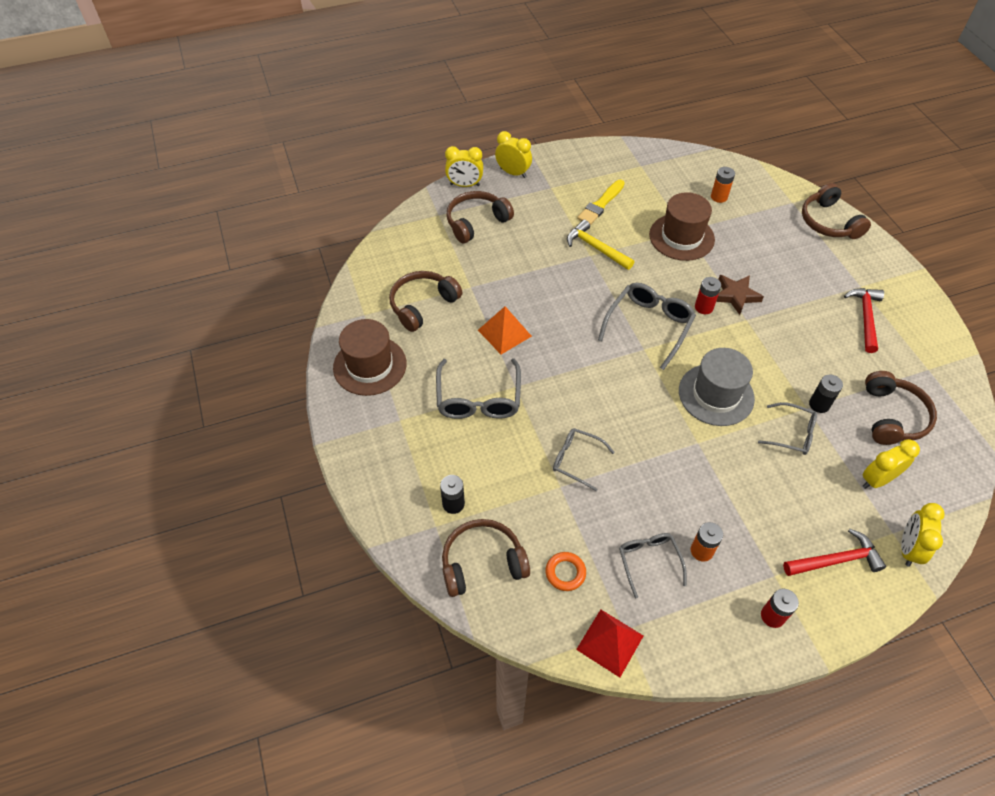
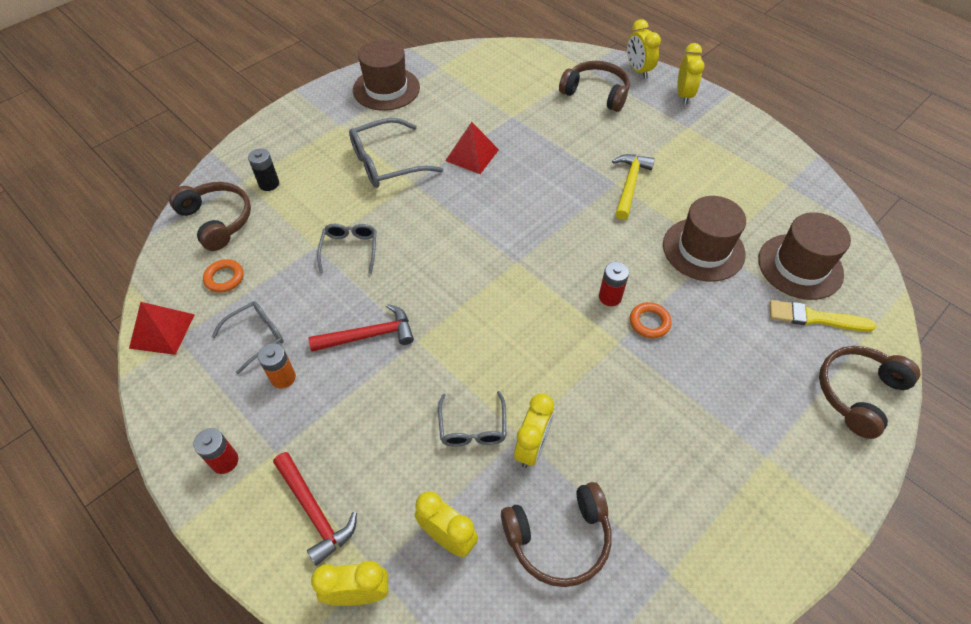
camera: 65 degrees right, 0 degrees up
(423, 305) = (471, 95): brown headphones -> none
(504, 333) = (472, 155): orange pyramid -> red pyramid
(600, 204) = (696, 170): yellow brush -> yellow brush (815, 318)
(649, 326) = (550, 257): grey glasses -> none
(716, 394) = (490, 340): grey hat -> none
(719, 197) = (800, 266): orange battery -> brown hat
(736, 295) = (649, 322): brown star -> orange ring
(819, 404) = (532, 447): black battery -> yellow clock
(865, 317) = (712, 473): red hammer -> red hammer (369, 335)

